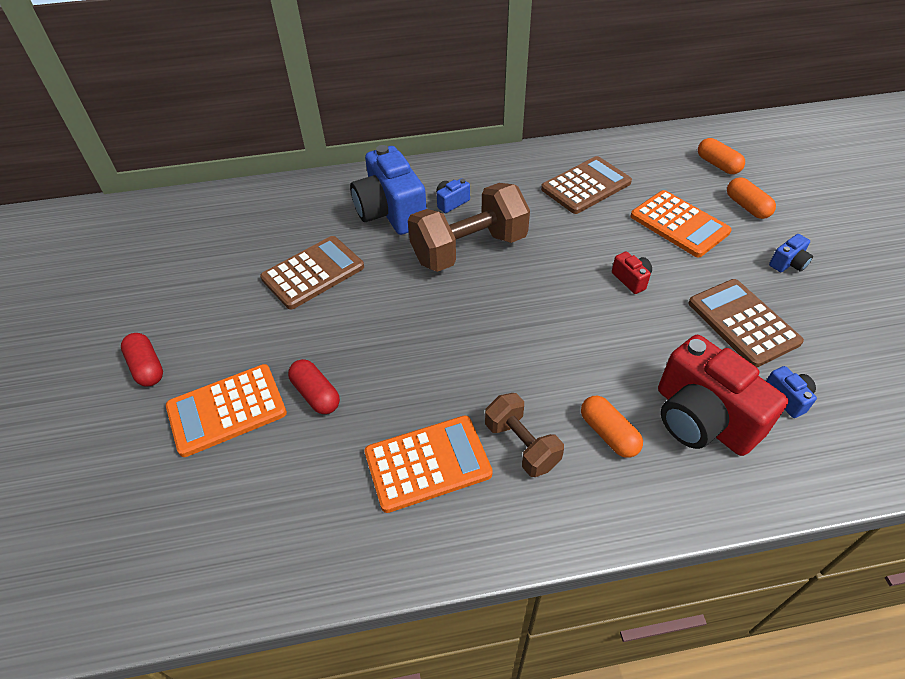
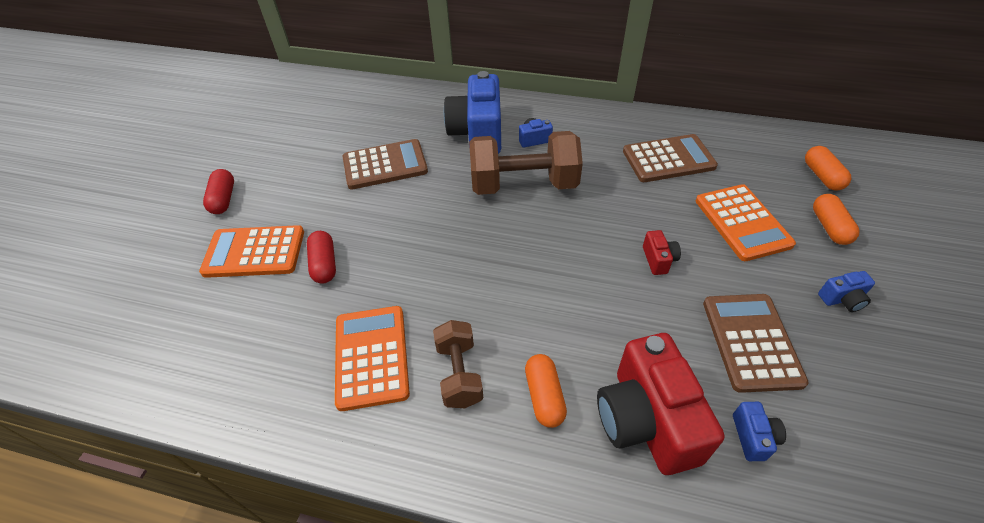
camera: 25 degrees right, 0 degrees up
(428, 463) = (371, 357): orange calculator -> orange calculator turned 105 degrees counterclockwise

